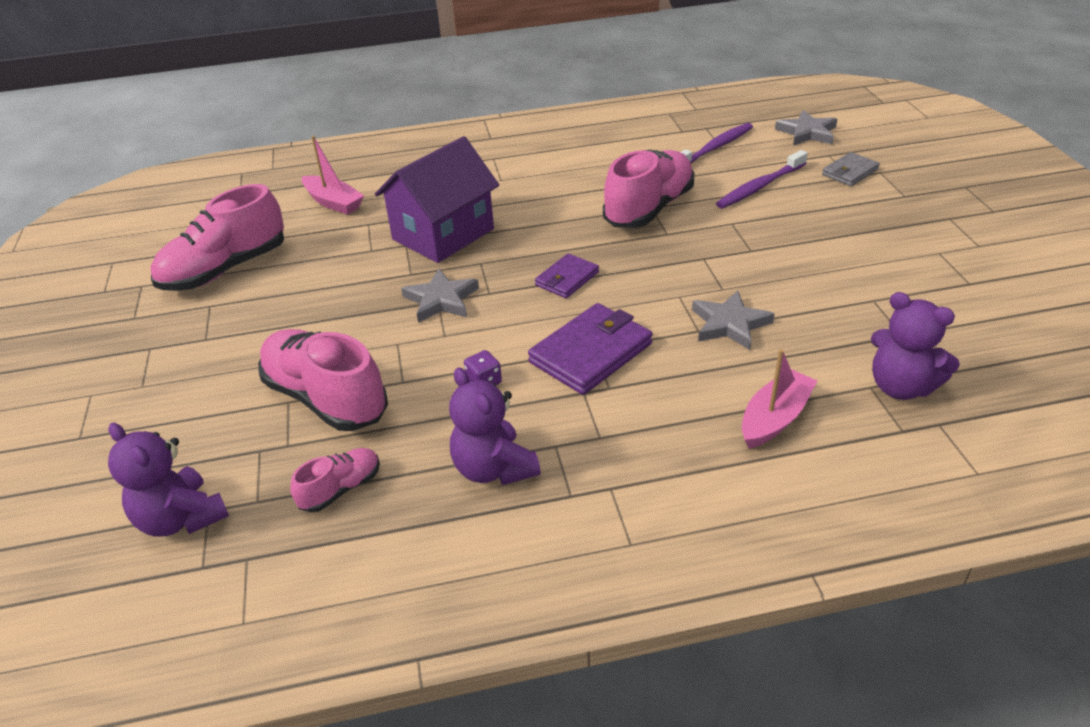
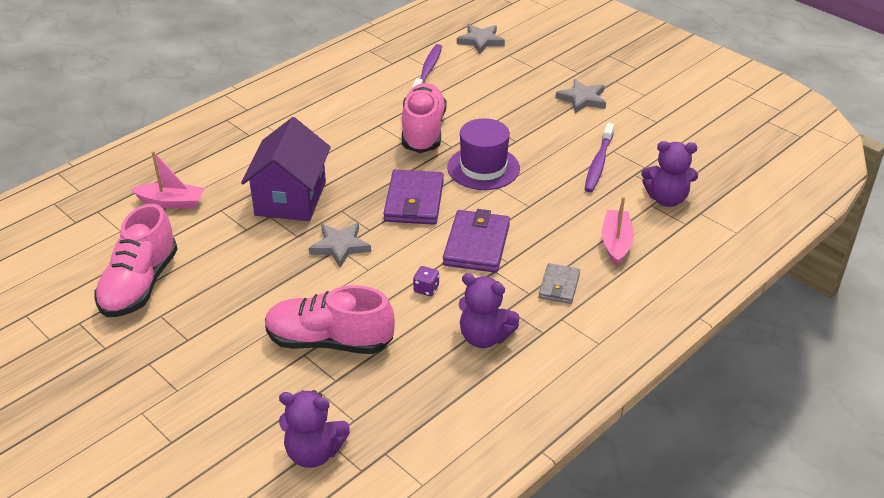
camera: 35 degrees left, 0 degrees up
(341, 489) = (401, 389): pink shoe -> none
(567, 279) = (414, 201): purple wallet -> purple wallet, size x1.70
(682, 268) = (483, 168): none -> purple hat
(729, 324) = (544, 195): grey star -> grey star (582, 99)
(760, 186) = (483, 92): purple toothbrush -> purple toothbrush (598, 163)
(850, 172) = (532, 64): grey wallet -> grey wallet (559, 286)

